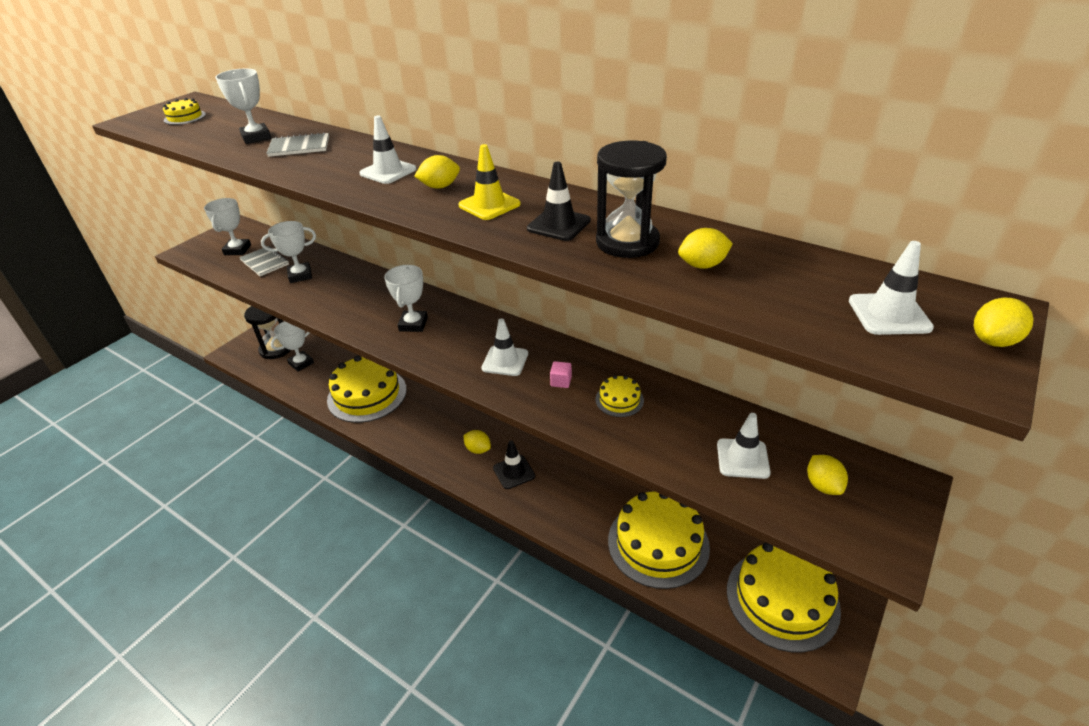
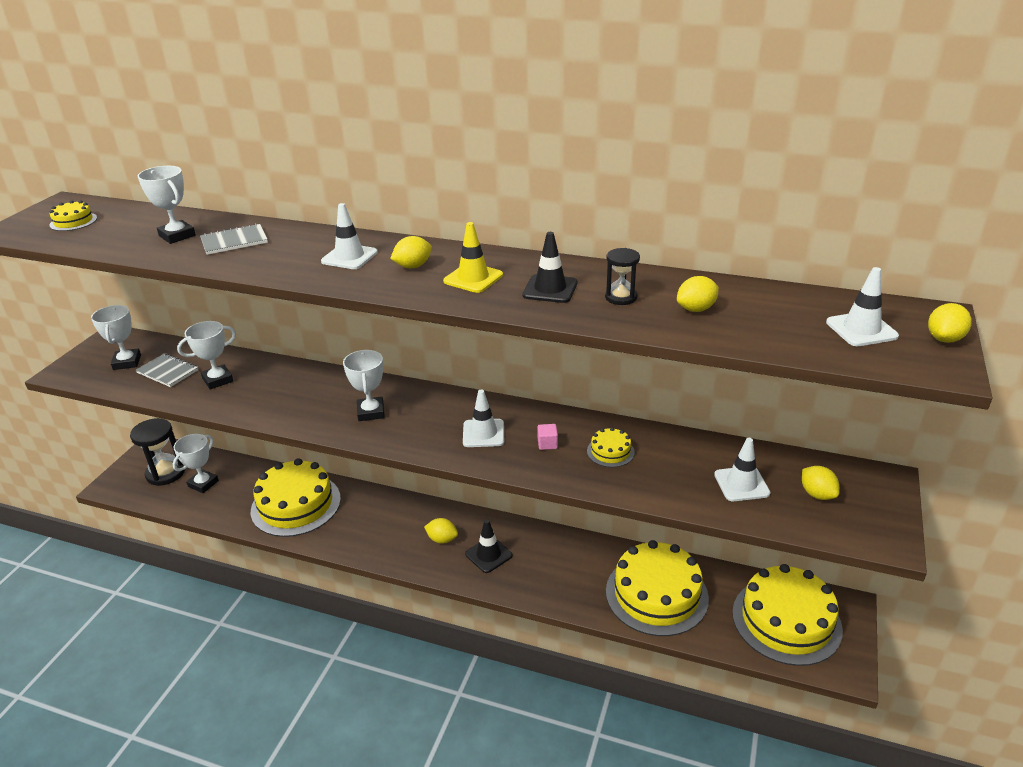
camera: 15 degrees left, 5 degrees down
(627, 242) = (621, 297): black hourglass -> black hourglass, size x0.55

